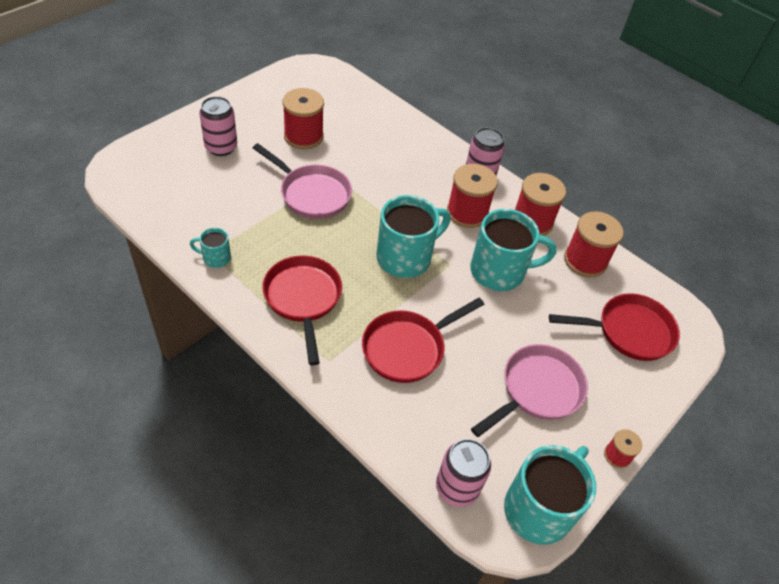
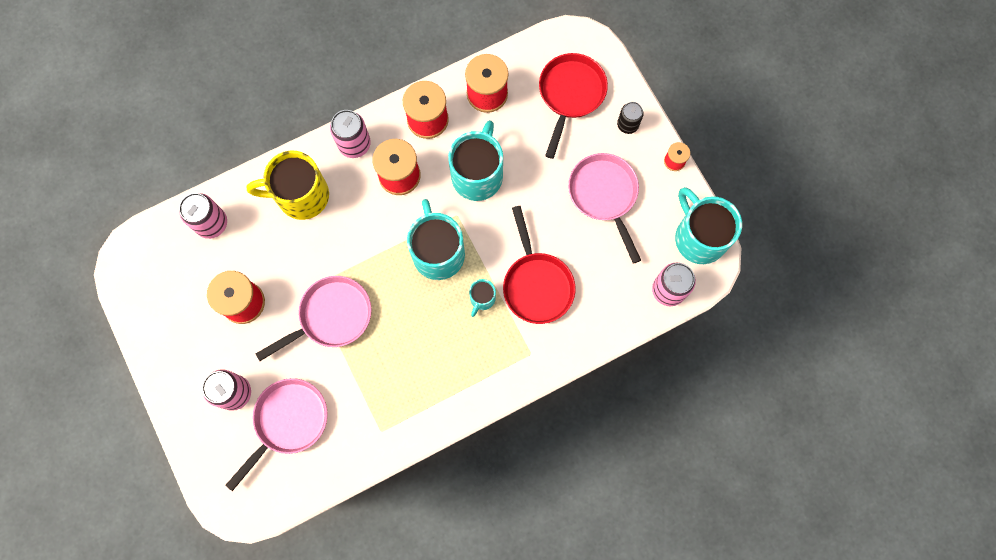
camera: 65 degrees left, 25 degrees up
(203, 185) = (288, 422): none -> pink pan
(215, 258) = (389, 427): turquoise mug -> turquoise mug (482, 299)
(303, 299) = (461, 358): red pan -> none
(364, 105) = (212, 223): none -> pink can
(414, 152) = (300, 196): none -> yellow mug
(630, 394) = (627, 125): none -> black can

